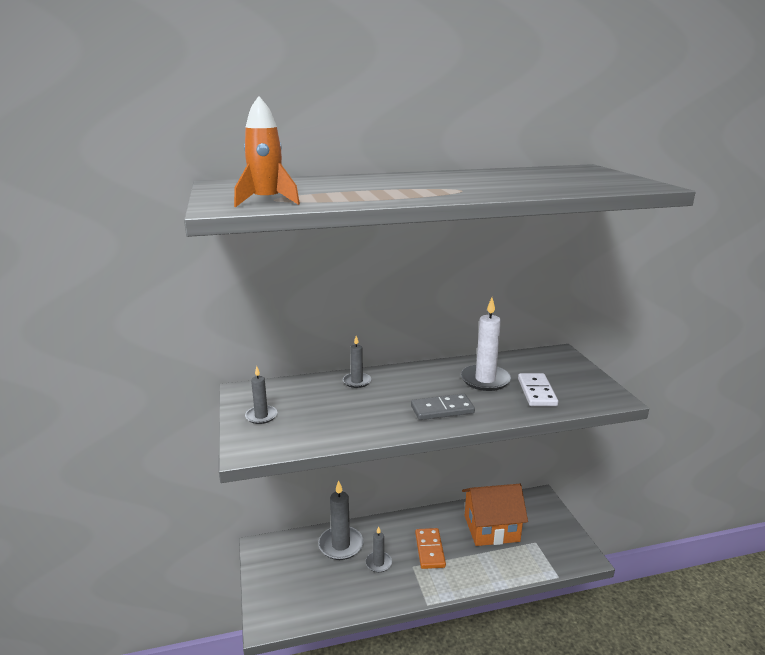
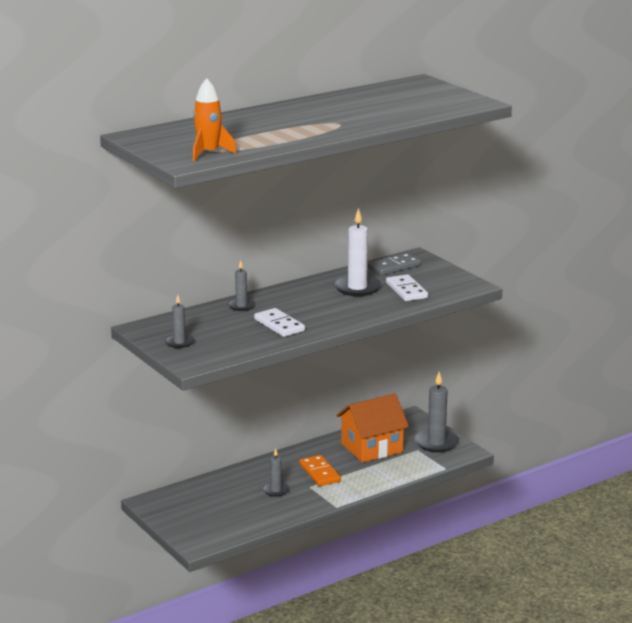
camera: 20 degrees left, 0 degrees up
(341, 545) = (230, 485): grey candle -> grey candle (436, 443)
(377, 413) = (279, 325): none -> white domino
(442, 410) = (333, 315): grey domino -> grey domino (394, 267)

